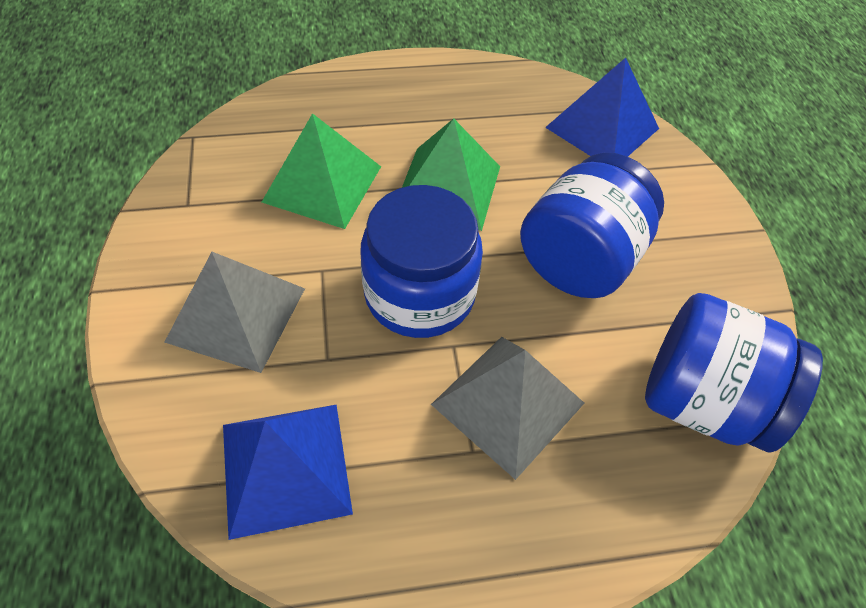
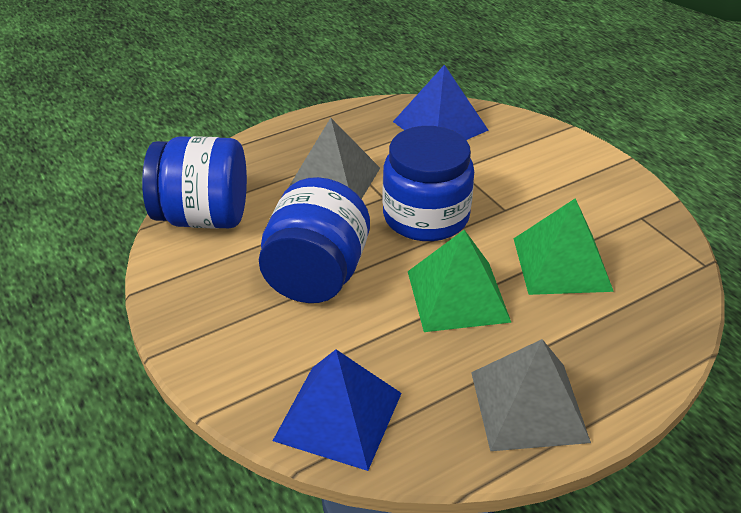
camera: 160 degrees right, 15 degrees down
(236, 314) = (533, 172): grey pyramid -> grey pyramid (528, 406)

